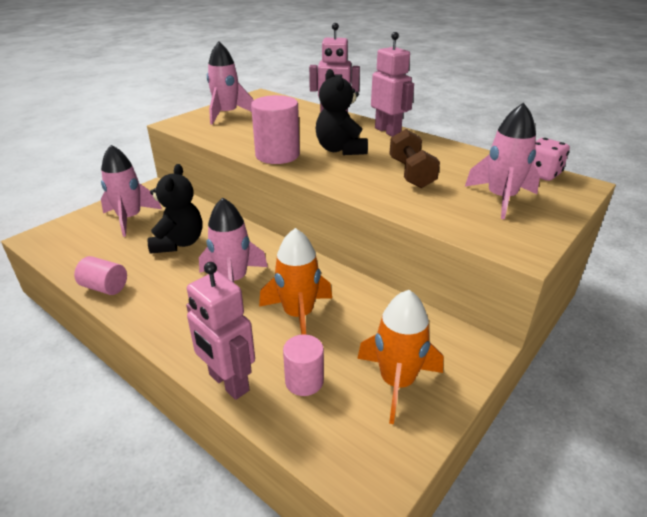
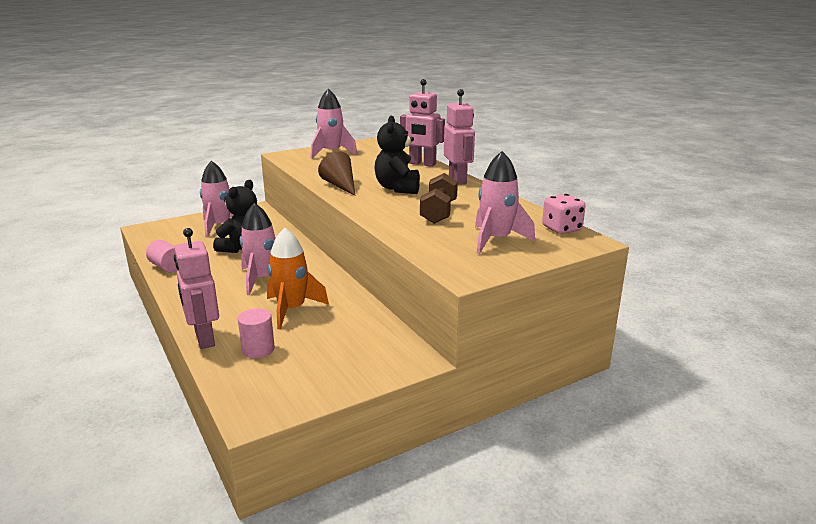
camera: 20 degrees right, 10 degrees down
(277, 155) = (340, 186): pink cylinder -> brown cone
(397, 382) = (327, 365): orange rocket -> none

